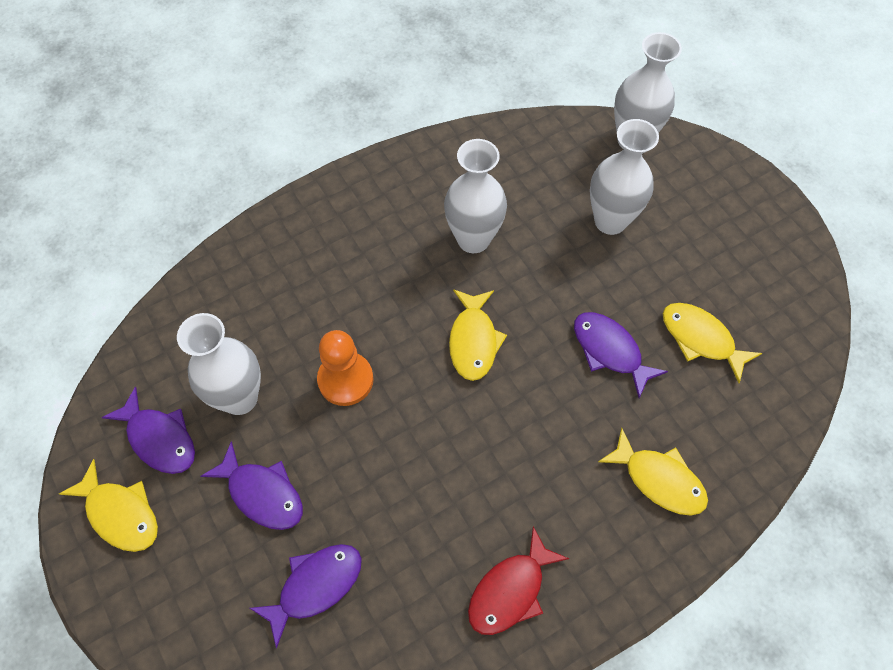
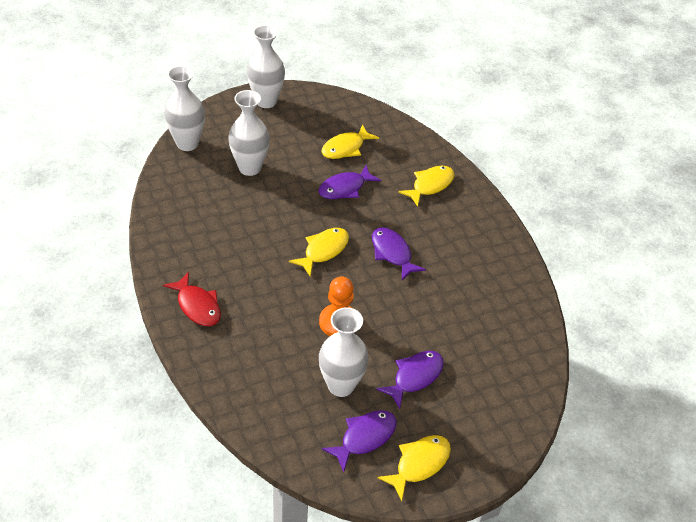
camera: 85 degrees left, 15 degrees down
(315, 586) = (479, 353): purple fish -> purple fish (392, 253)
(473, 239) = (243, 238): white vase -> white vase (266, 101)
(473, 341) = (323, 251): yellow fish -> yellow fish turned 60 degrees counterclockwise
(510, 590) = (488, 260): red fish -> red fish (197, 306)

